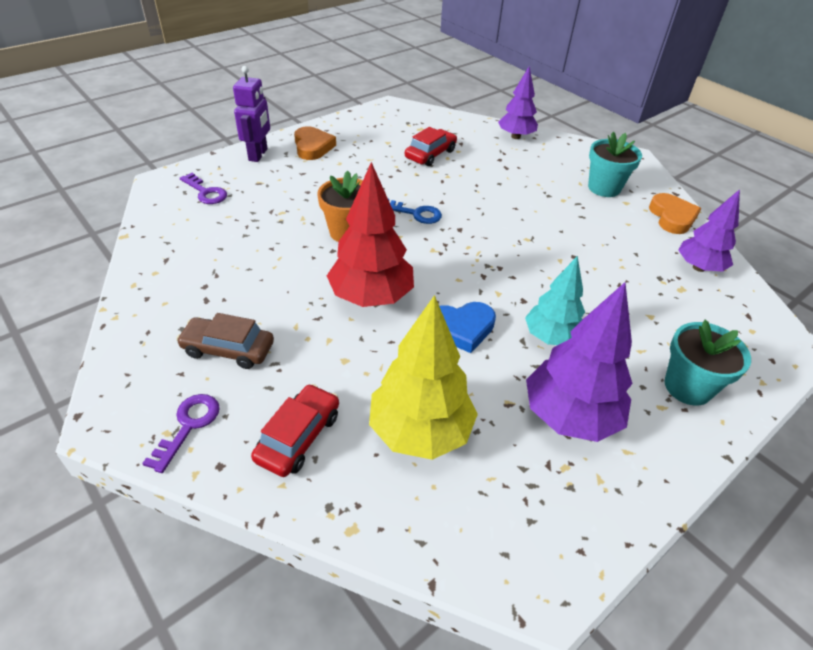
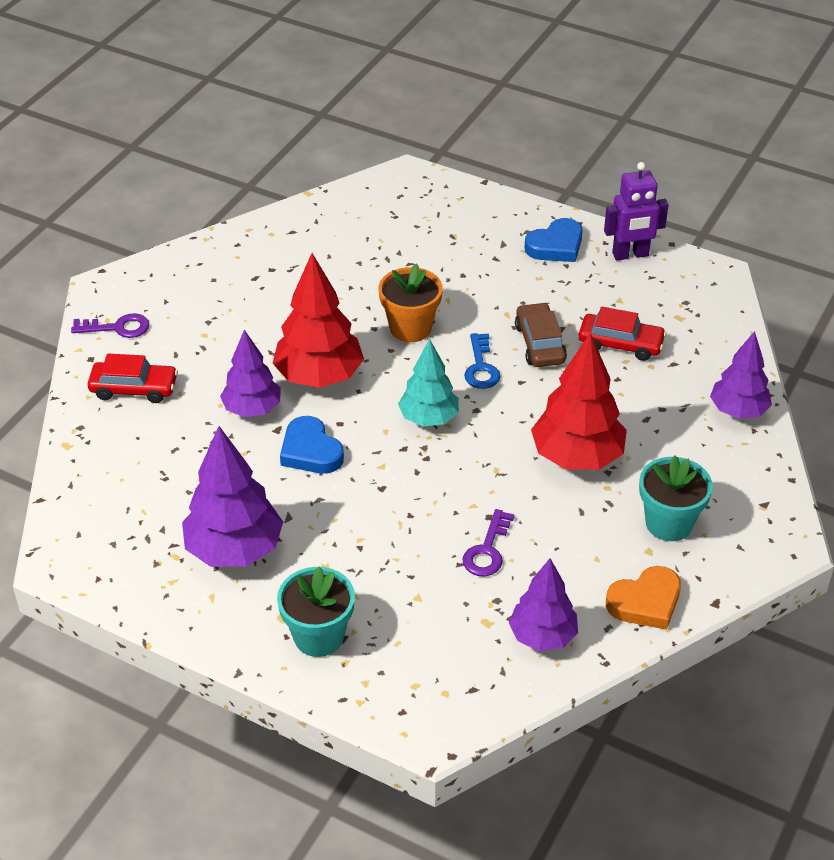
camera: 70 degrees right, 0 degrees up
(205, 192) = (408, 209): purple key -> purple key (487, 550)
(228, 349) = (204, 315): brown car -> brown car (540, 344)
(258, 155) = (505, 214): purple robot -> purple robot (630, 255)
(312, 147) = (556, 246): orange heart -> blue heart
(387, 351) = (252, 409): none -> purple tree
(420, 431) = (171, 456): yellow tree -> none
(530, 202) = (577, 457): none -> red tree
(551, 337) = (335, 519): turquoise tree -> turquoise tree (428, 418)

